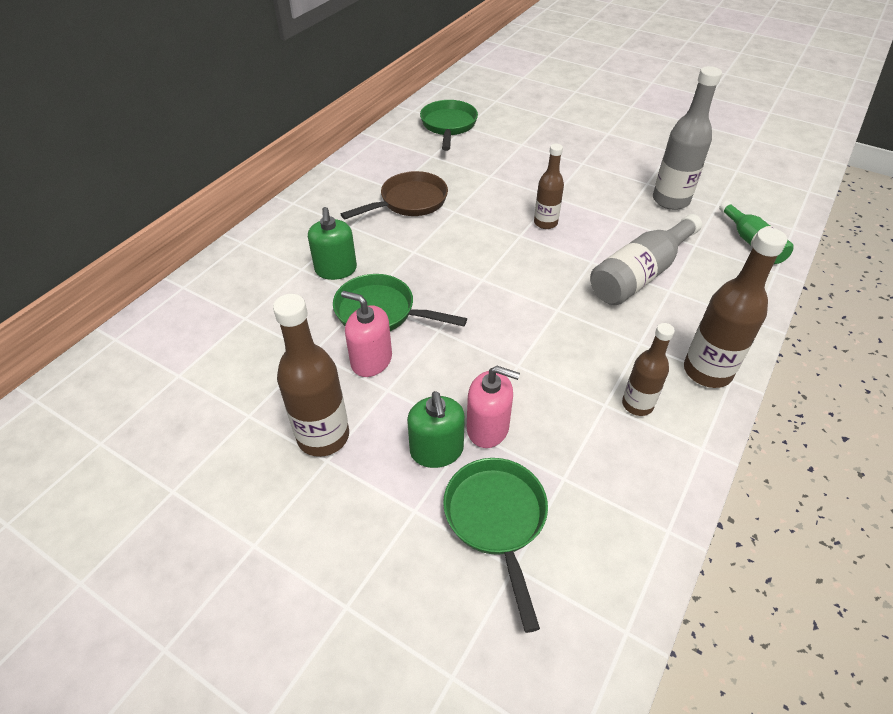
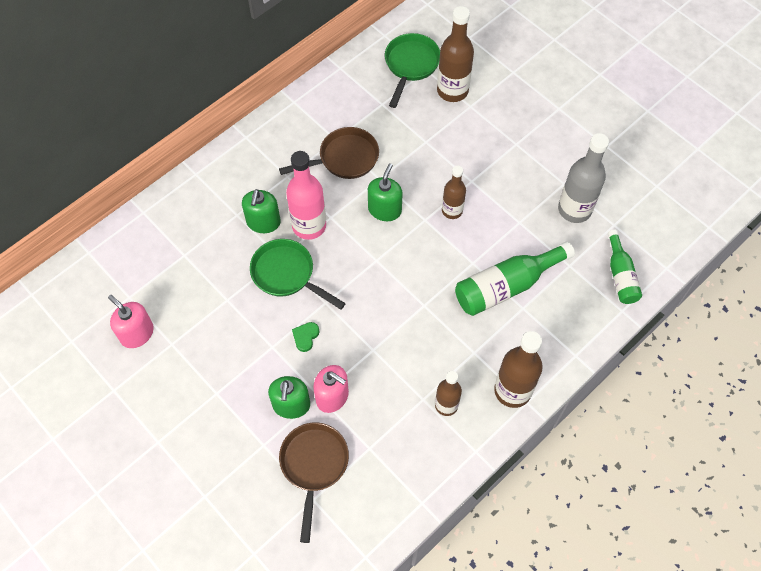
camera: 15 degrees right, 15 degrees up
(323, 436) = (218, 374): brown bottle -> brown bottle (452, 91)
(371, 360) = (267, 318): pink soap dispenser -> pink soap dispenser (137, 333)
(391, 263) = (309, 226): none -> pink bottle
(427, 370) = (305, 337): none -> green heart
(472, 235) = (384, 210): none -> green soap dispenser
(497, 520) = (314, 466): green pan -> brown pan
(640, 274) = (507, 286): grey bottle -> green bottle

